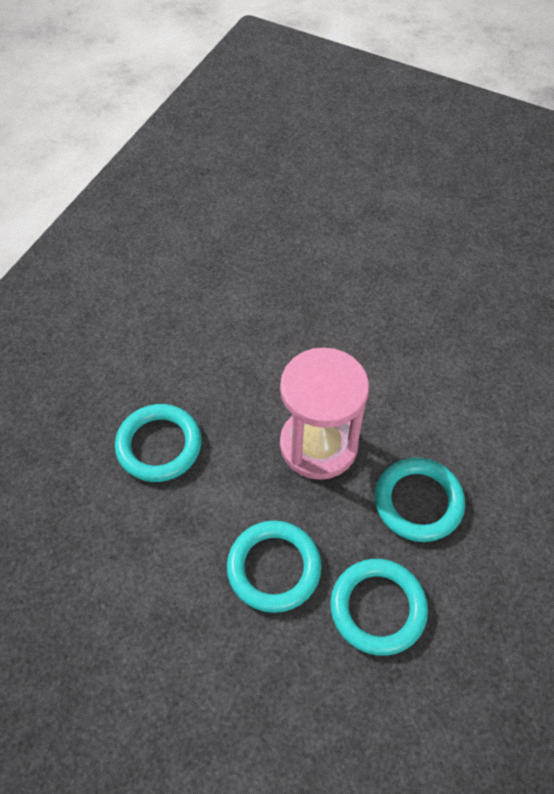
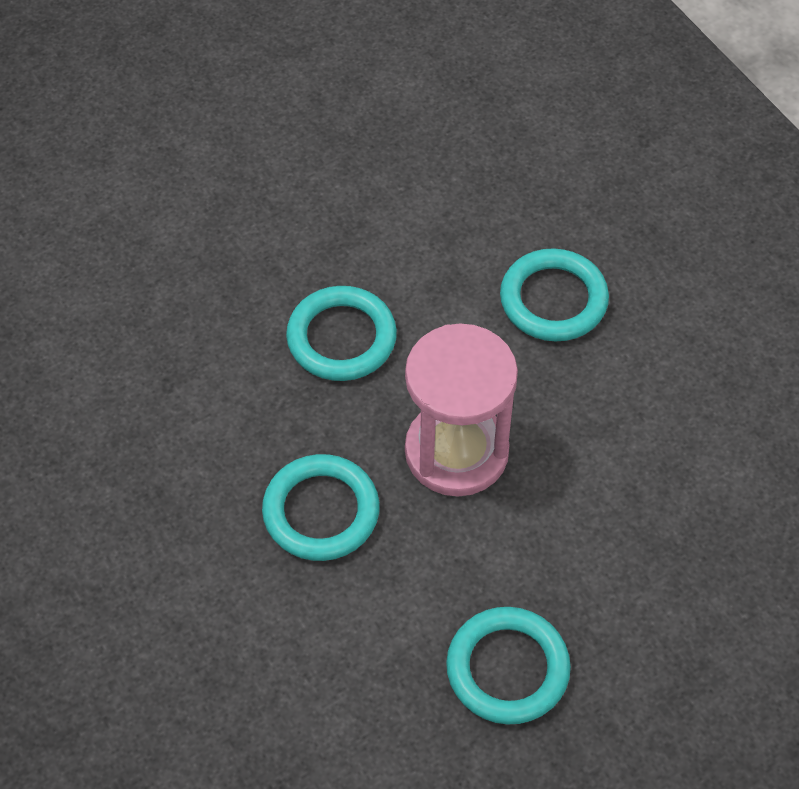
camera: 120 degrees right, 0 degrees up
(378, 608) = (237, 406): turquoise ring -> turquoise ring (507, 669)

